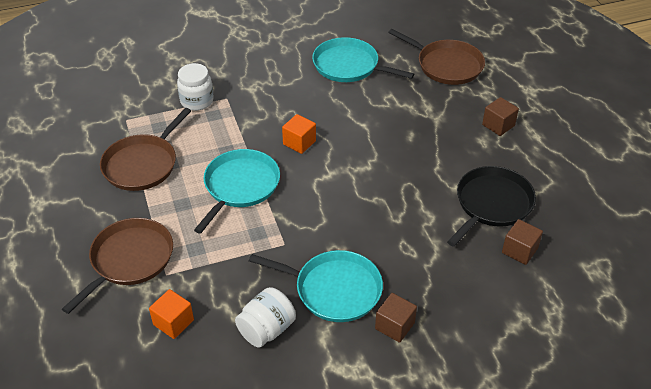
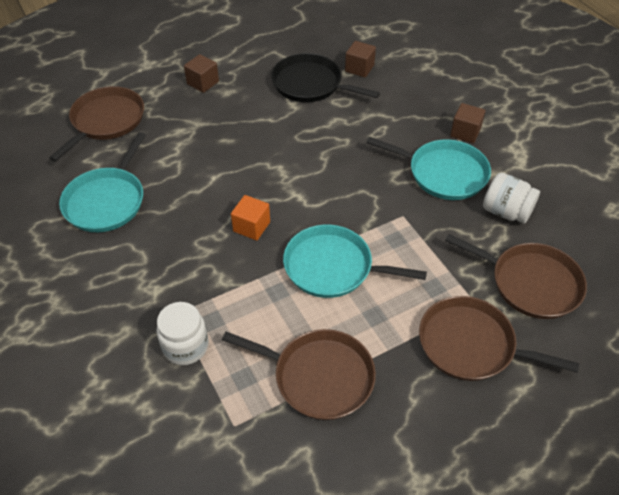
camera: 100 degrees left, 5 degrees up
(173, 322) = (530, 283): orange cube -> brown pan
(334, 289) = (443, 173): turquoise pan -> turquoise pan turned 105 degrees clockwise

